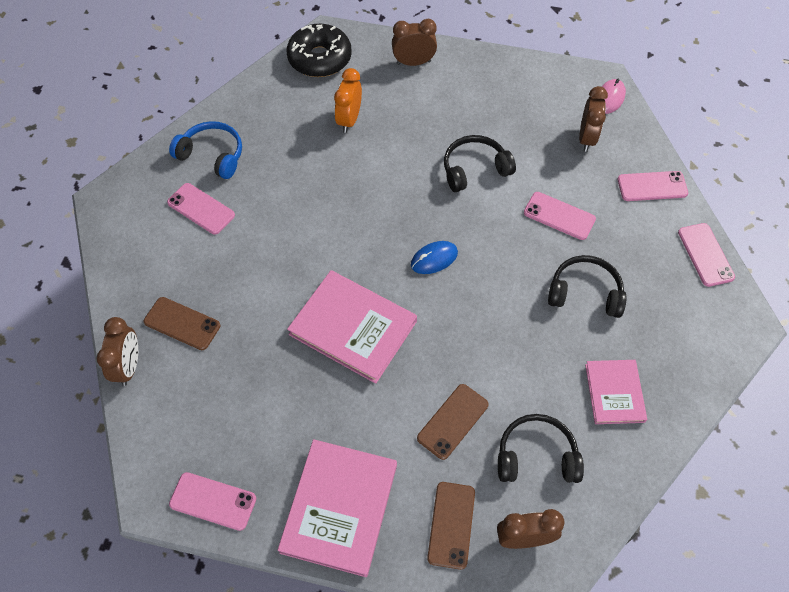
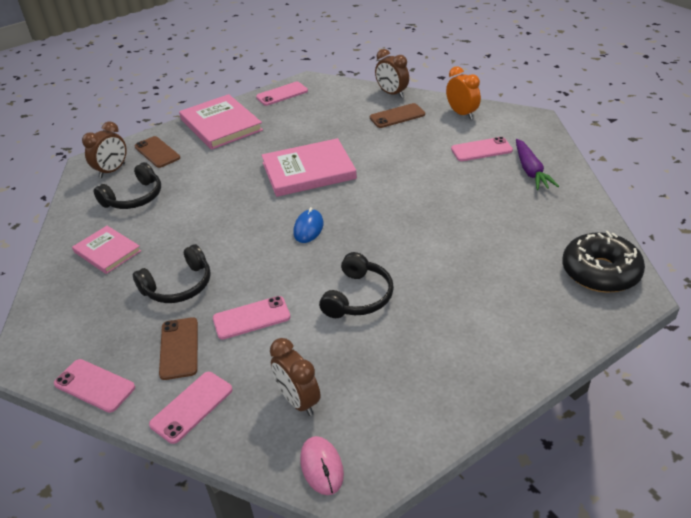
camera: 135 degrees right, 20 degrees down
(212, 155) = (530, 171): blue headphones -> purple carrot
(349, 120) = (497, 253): orange clock -> orange clock (462, 114)
(413, 62) = (536, 334): brown clock -> none
(453, 421) = (199, 179): brown phone -> brown phone (179, 348)

